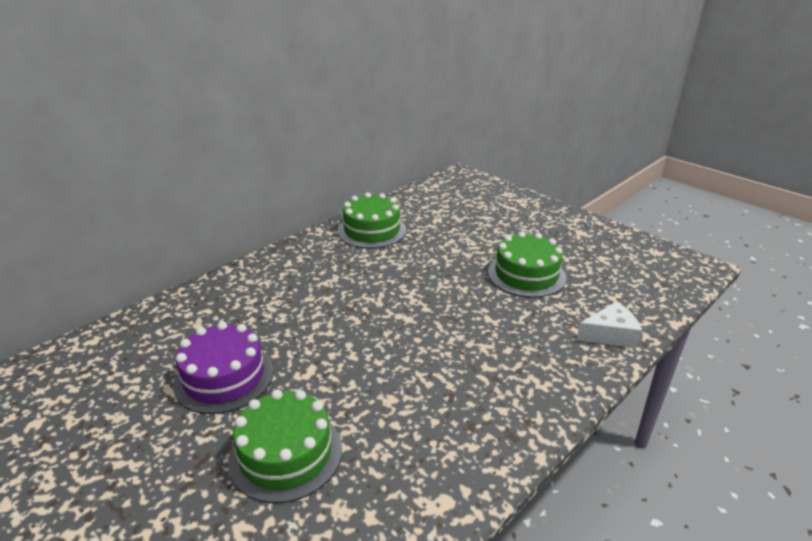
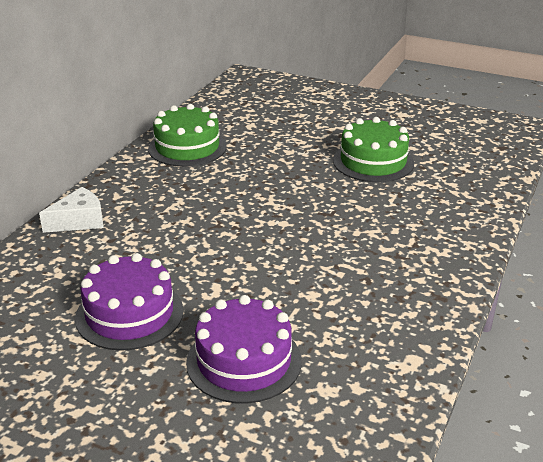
camera: 20 degrees left, 0 degrees up
(286, 454) = (244, 361): green cake -> purple cake
(610, 335) = (478, 199): white cheese -> white cheese (79, 221)

